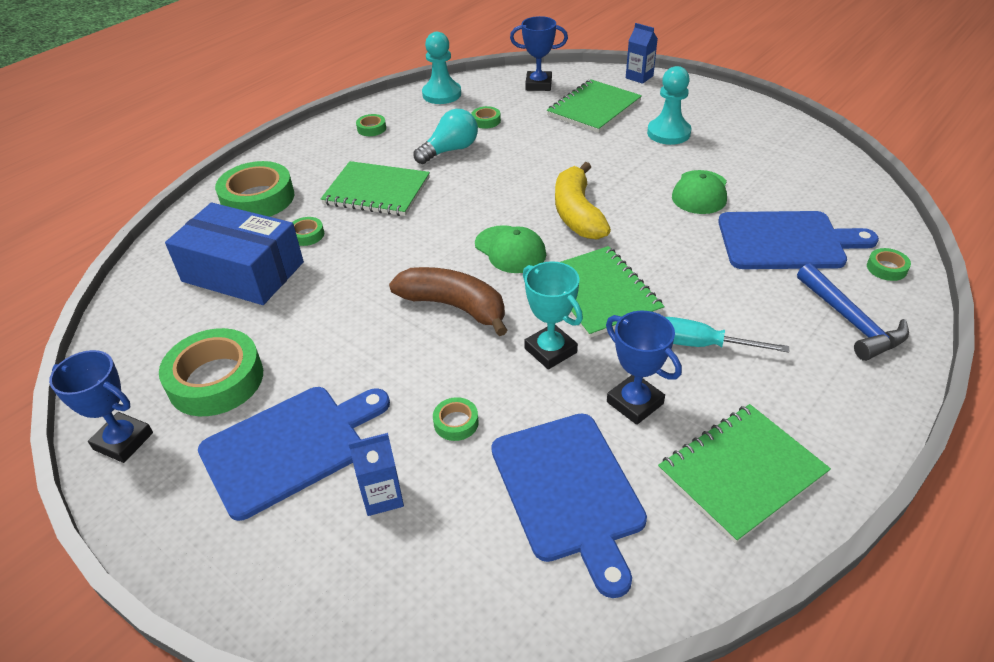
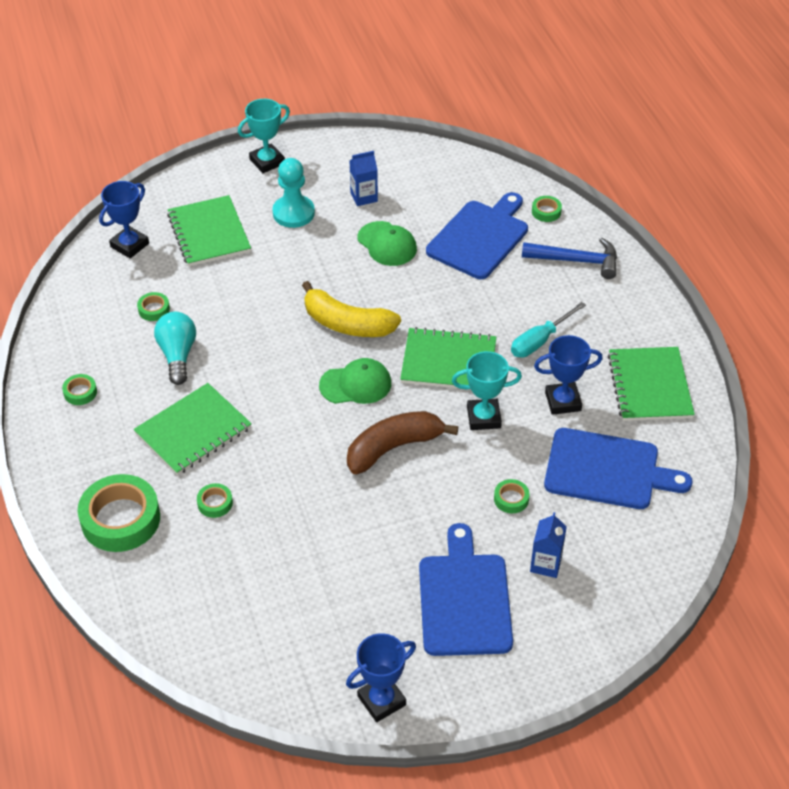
camera: 60 degrees left, 5 degrees up
(216, 380) = (357, 623): green tape -> none
(243, 272) = (229, 565): blue box -> none
(442, 94) = (71, 316): turquoise pawn -> none
(639, 77) = (190, 178): blue carton -> blue carton (364, 197)
(706, 98) = (267, 161): none -> turquoise trophy

